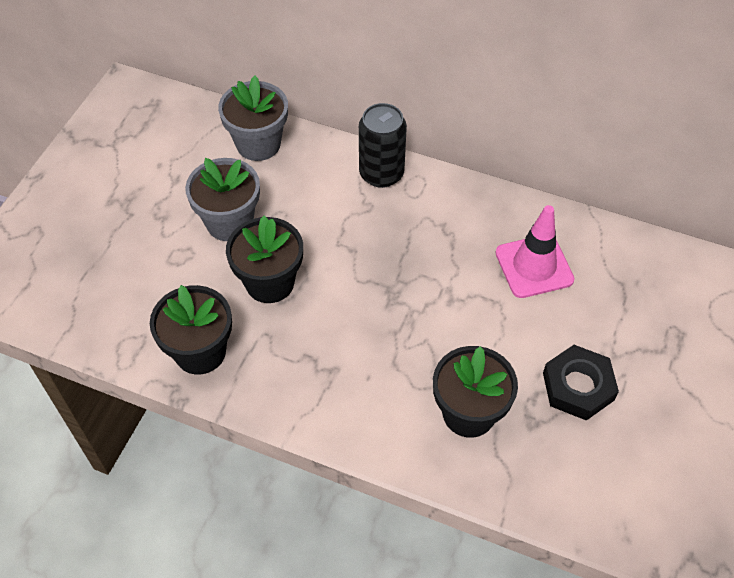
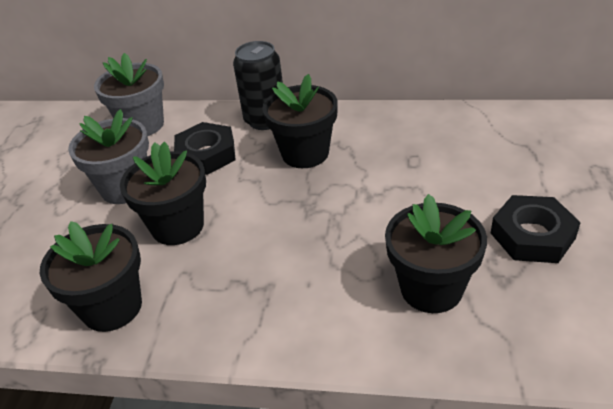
camera: 10 degrees left, 15 degrees down
(313, 203) = (206, 154): none -> black nut
(408, 230) = (305, 153): none -> black flower pot
(534, 266) = (437, 152): pink traffic cone -> none

